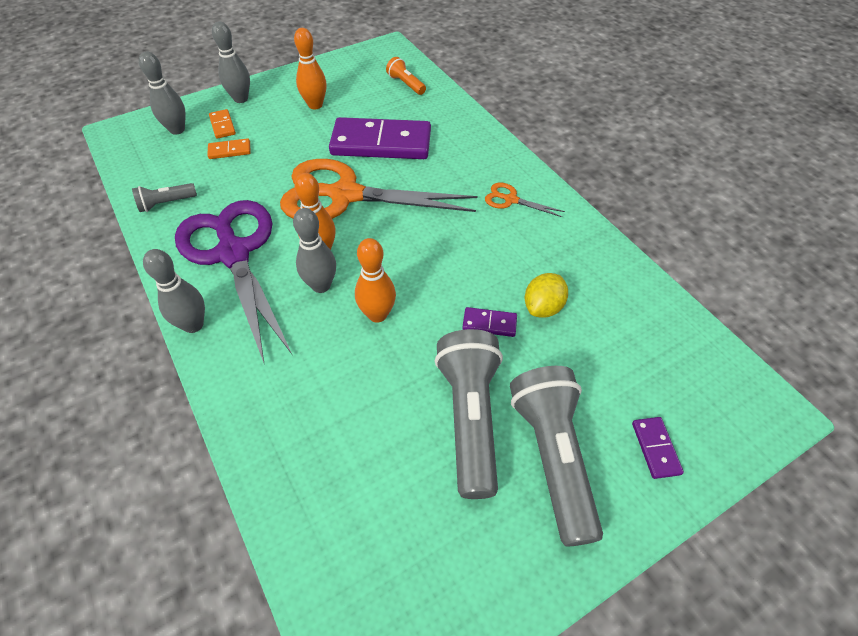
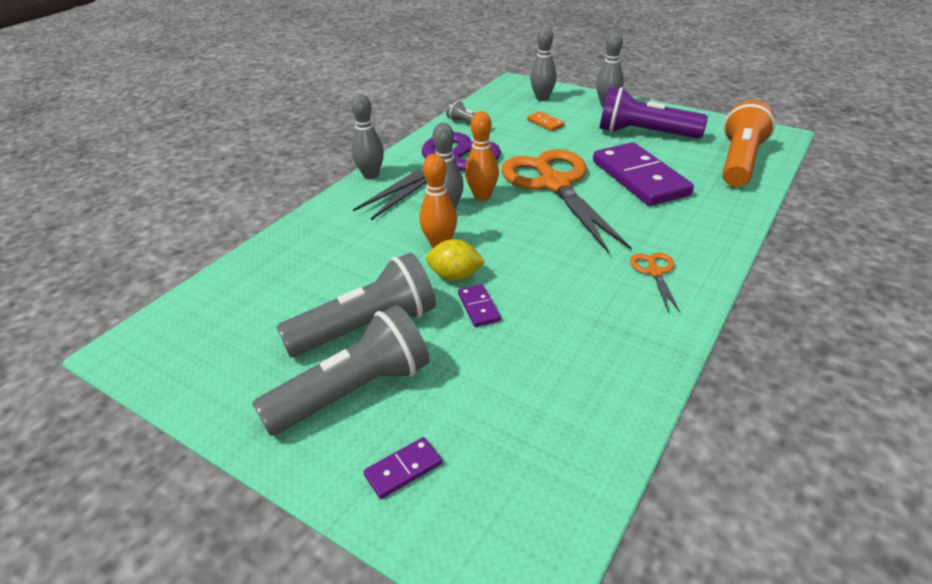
camera: 65 degrees right, 15 degrees down
(222, 125) = (568, 110): orange domino -> none
(315, 105) = (644, 133): orange bowling pin -> purple flashlight
(406, 84) = (739, 162): orange flashlight -> orange flashlight, size x2.05
(543, 307) = (527, 336): yellow lemon -> yellow lemon (455, 276)

